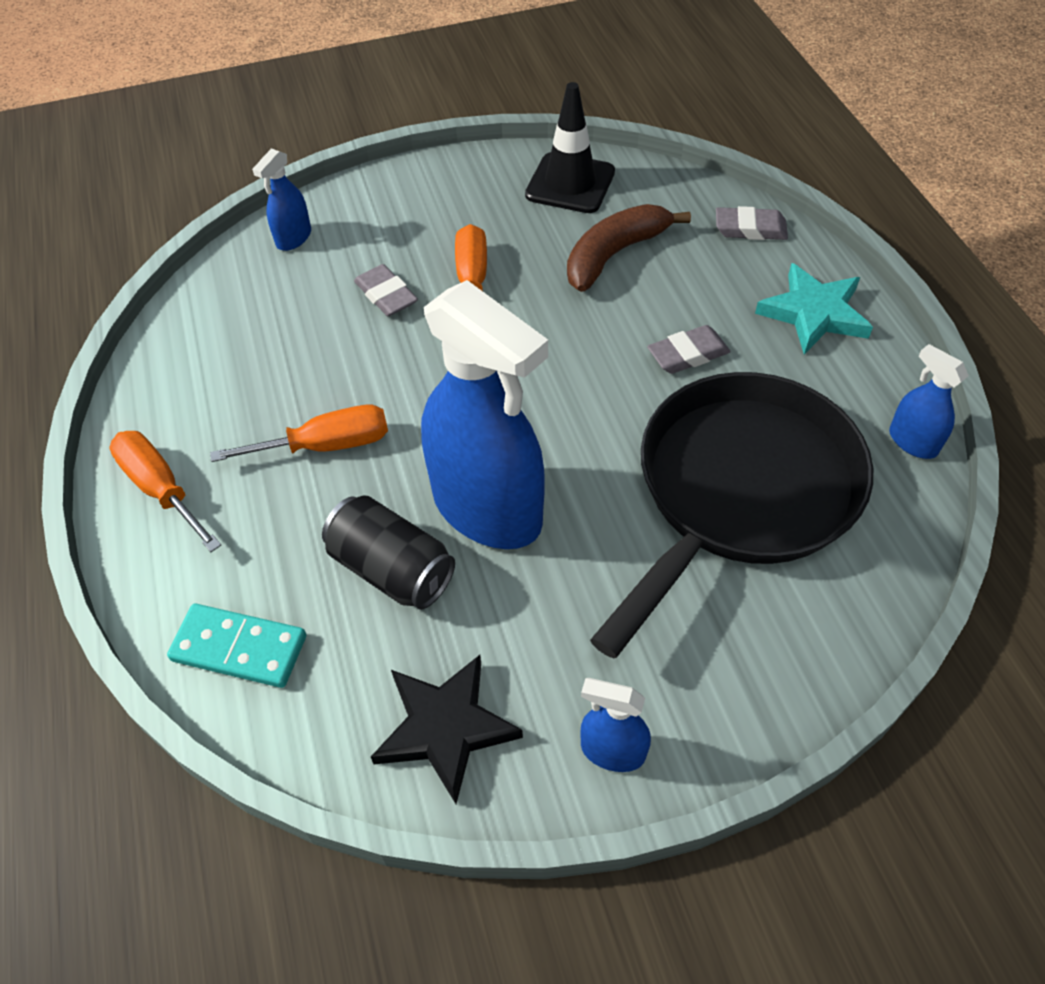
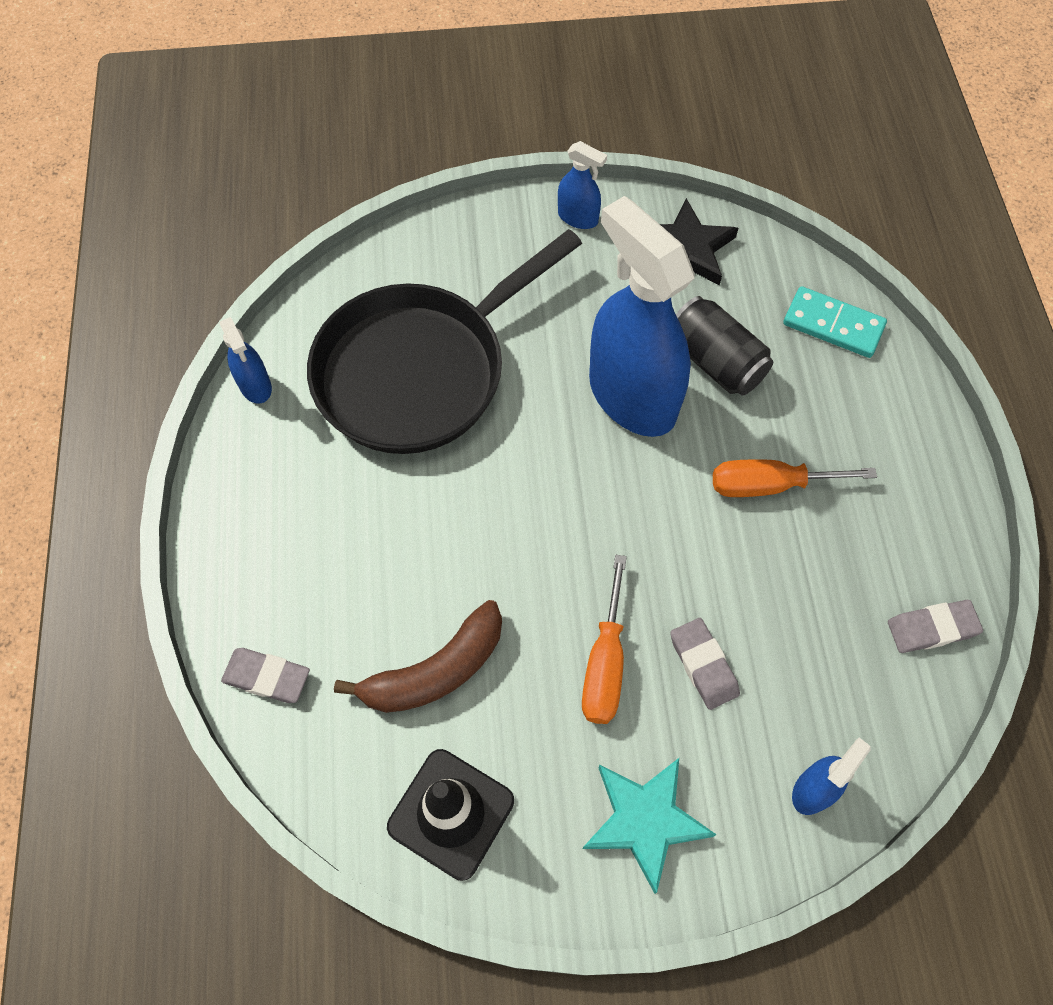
camera: 170 degrees left, 10 degrees up
(161, 489) = (917, 470): orange screwdriver -> none
(688, 354) = (407, 516): grey eraser -> grey eraser (932, 628)
(814, 313) = (262, 540): turquoise star -> turquoise star (644, 820)

